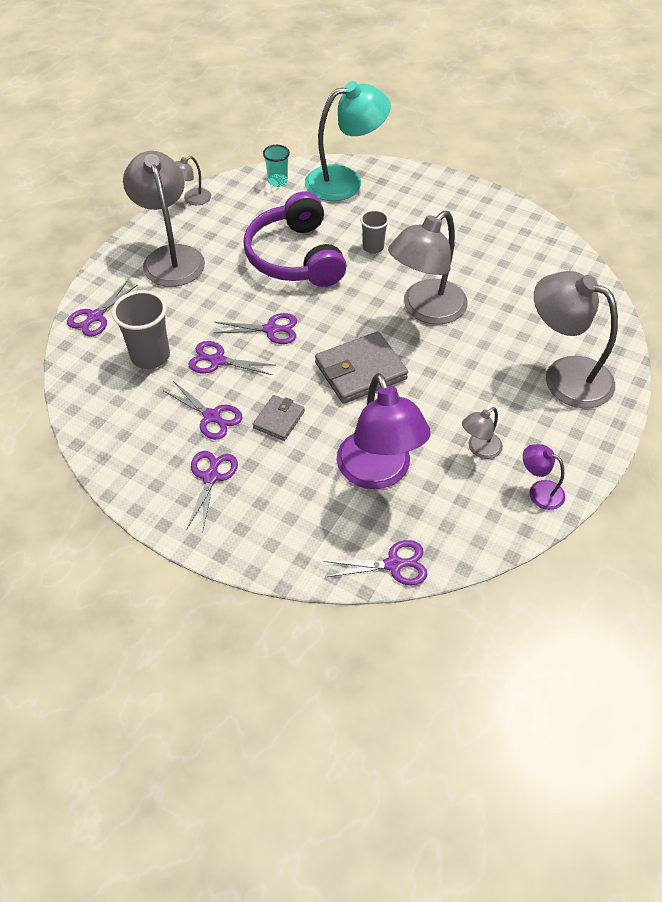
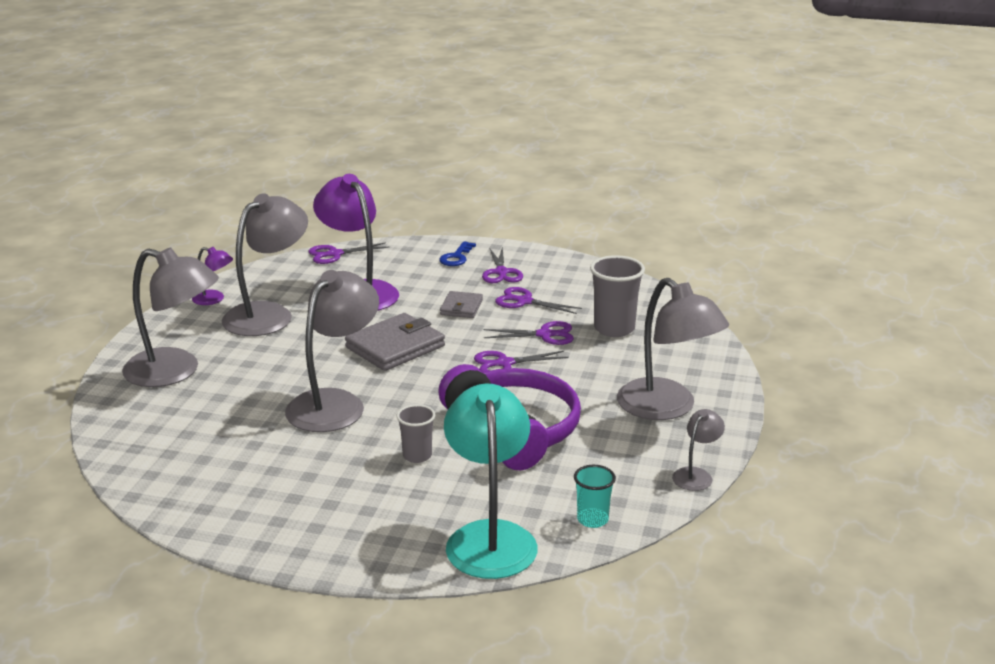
camera: 165 degrees right, 25 degrees down
(95, 317) = (698, 347): purple scissors -> none
(248, 522) = (456, 257): none -> blue key
(345, 181) = (490, 537): turquoise lamp -> turquoise lamp turned 120 degrees clockwise
(479, 449) = (268, 314): grey lamp -> grey lamp, size x2.13

